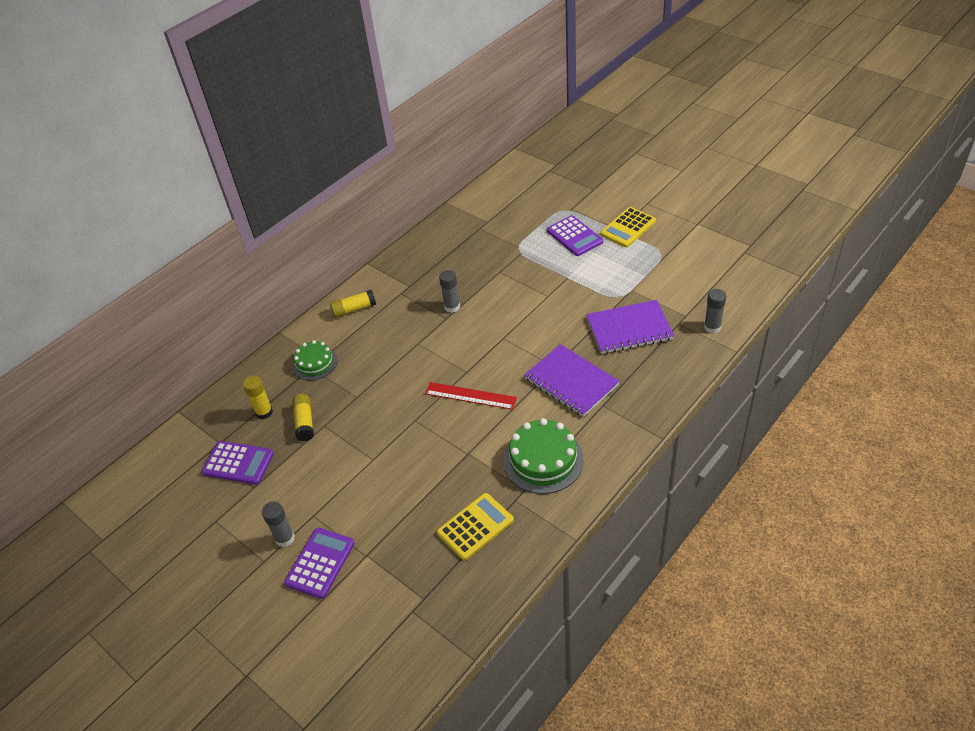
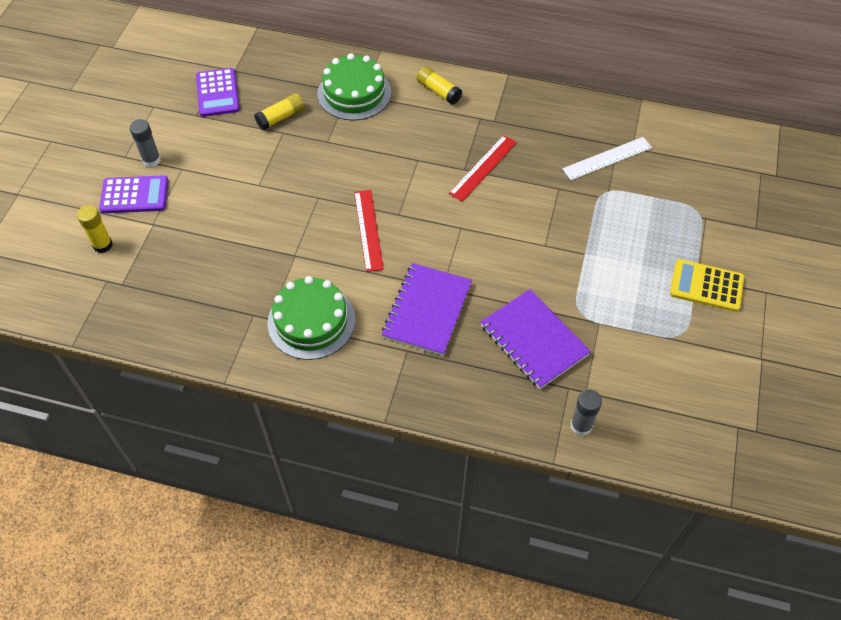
camera: 60 degrees right, 10 degrees up
(264, 412) = (280, 84): yellow glue stick -> yellow glue stick (103, 245)
(315, 363) = (354, 93): green cake -> green cake, size x1.59
(452, 307) = (483, 167): grey glue stick -> red ruler
(475, 527) = (211, 294): yellow calculator -> none
(488, 237) = (607, 158): none -> white ruler
(574, 236) = (658, 237): purple calculator -> none

